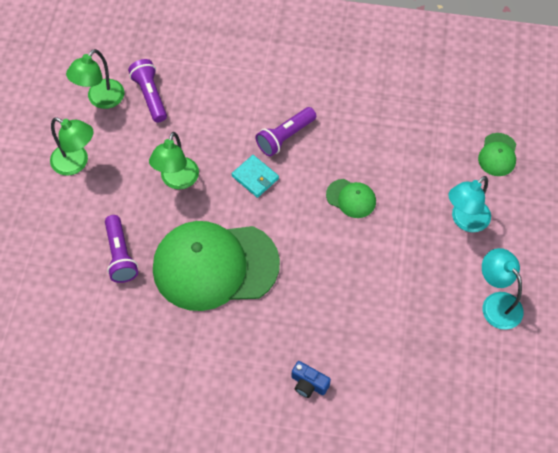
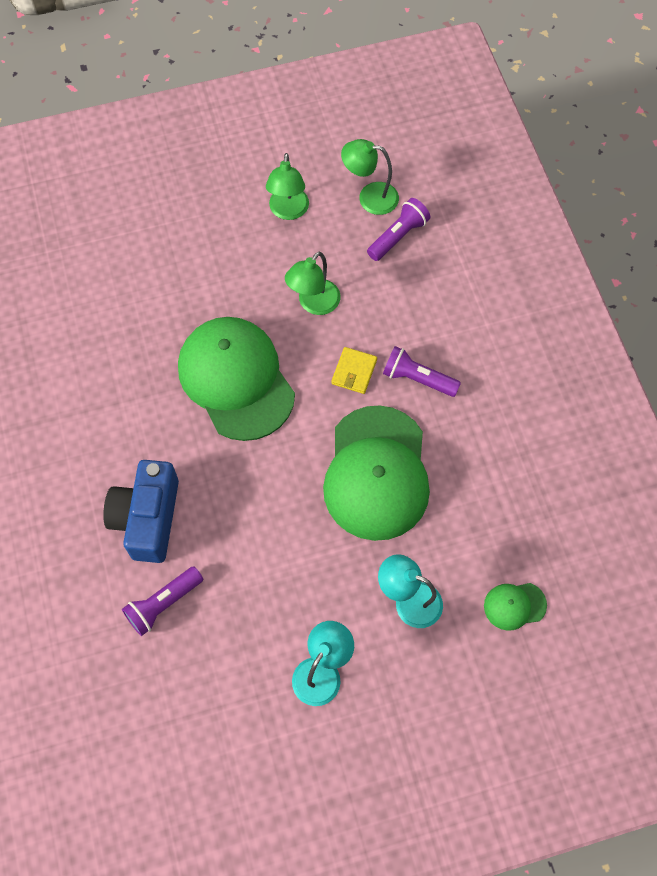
camera: 65 degrees right, 5 degrees up
(120, 255) = (208, 294): purple flashlight -> purple flashlight (163, 604)
(177, 180) = (314, 304): green lamp -> green lamp turned 45 degrees counterclockwise
(255, 177) = (354, 372): turquoise wallet -> yellow wallet
(308, 384) = (147, 518): blue camera -> blue camera, size x2.23
(351, 198) = (376, 473): green cap -> green cap, size x2.38

